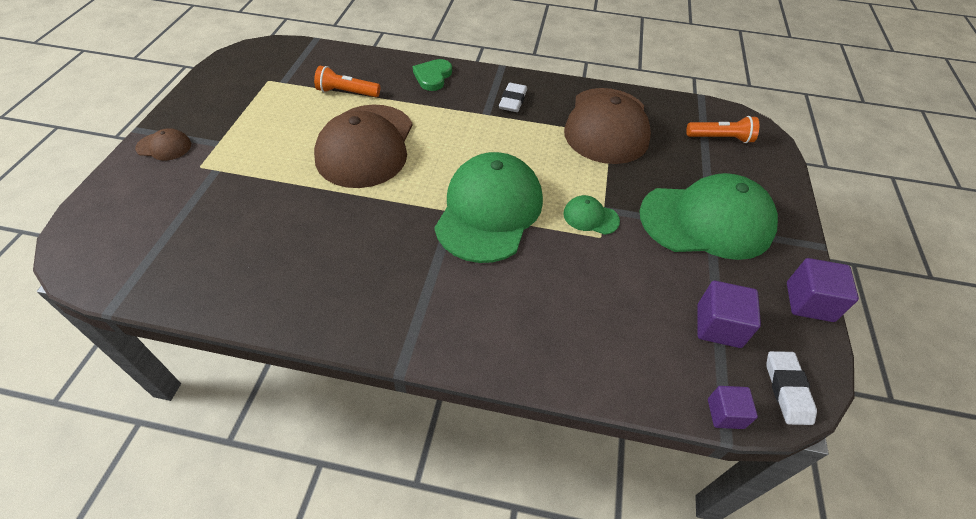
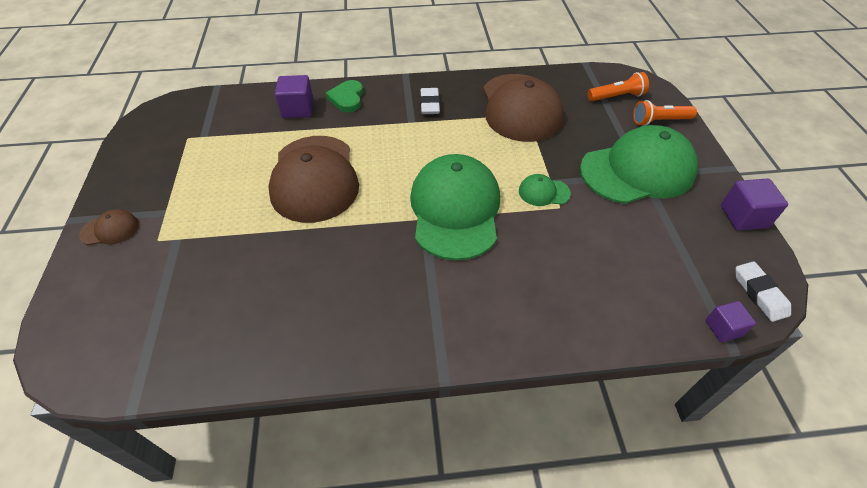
camera: 15 degrees left, 0 degrees up
(347, 92) = (272, 132): orange flashlight -> orange flashlight (659, 121)
(718, 326) = (686, 256): purple cube -> purple cube (298, 109)

